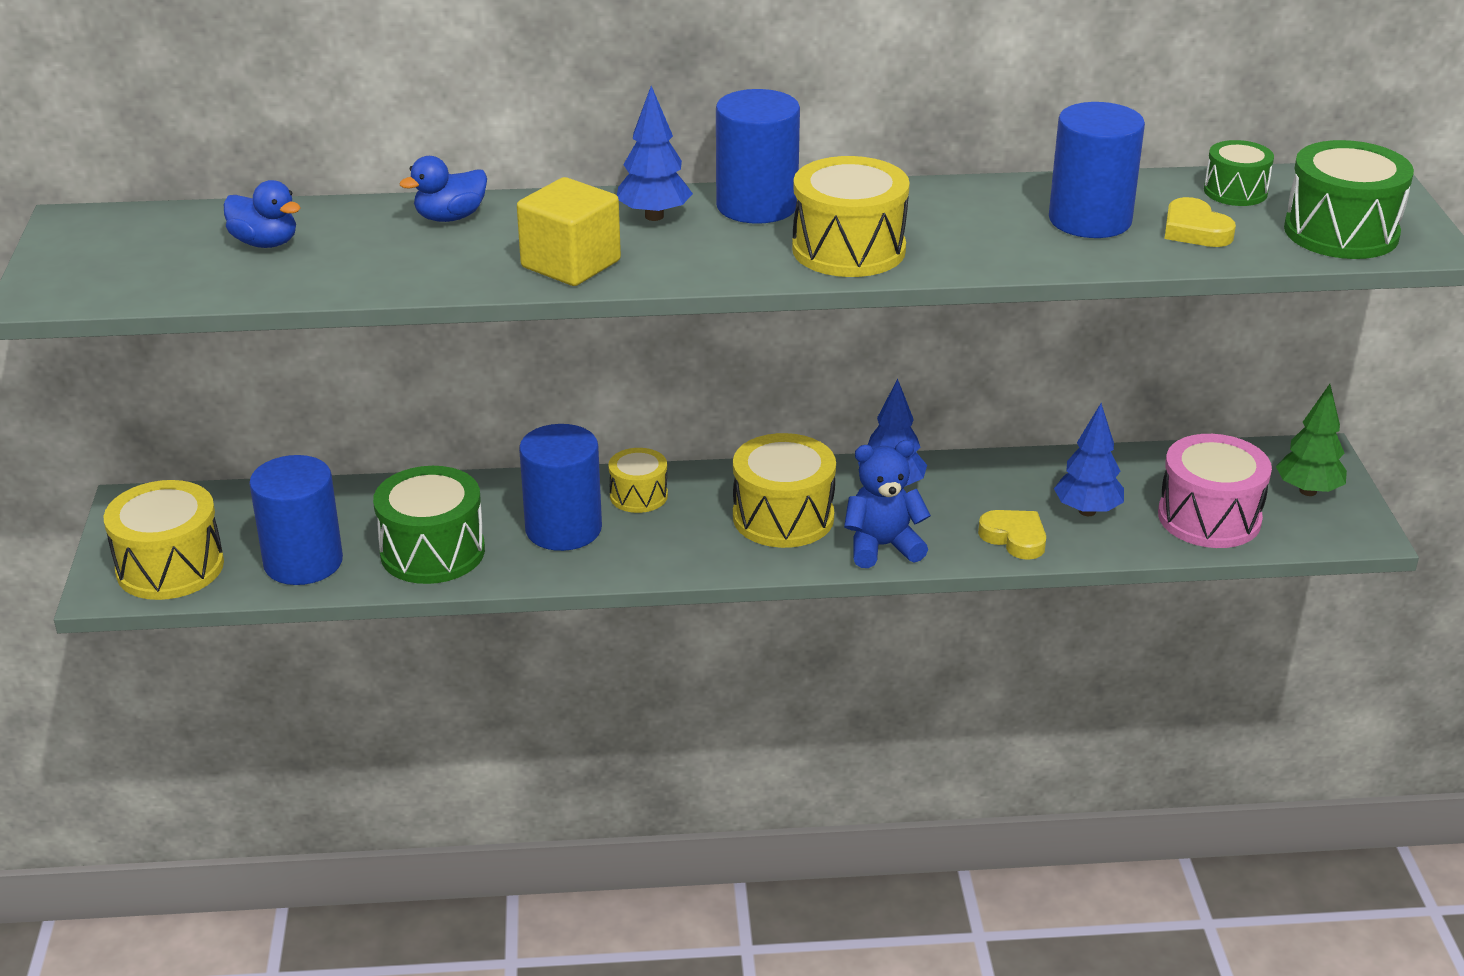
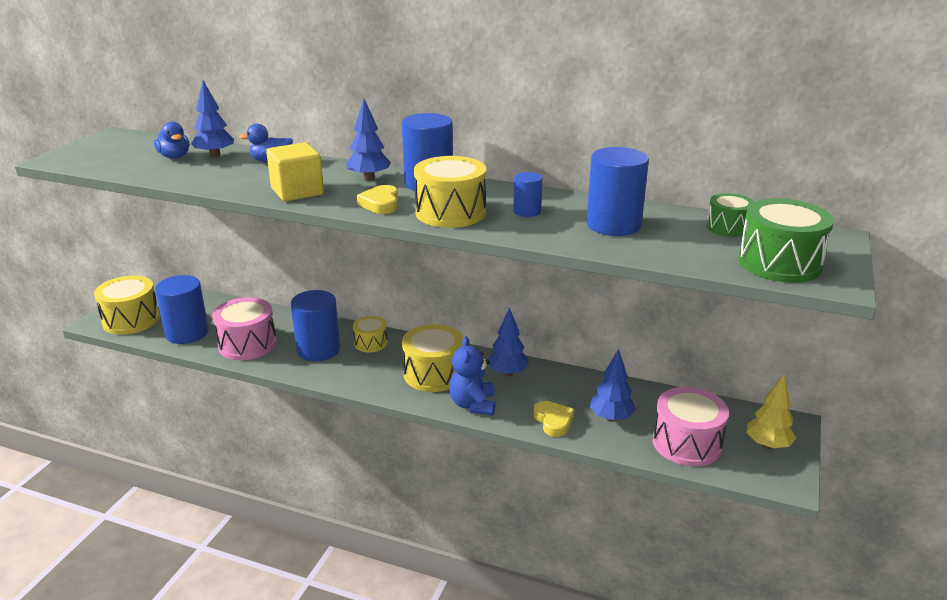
camera: 25 degrees right, 5 degrees down
(335, 226) = (215, 156): none -> blue tree
(432, 552) = (247, 344): green drum -> pink drum
(882, 546) = (473, 404): blue teddy bear -> blue teddy bear turned 105 degrees counterclockwise
(952, 223) = (527, 211): none -> blue cylinder
(1195, 230) = (676, 243): yellow heart -> yellow heart (381, 204)
(1308, 491) = (767, 445): green tree -> yellow tree

